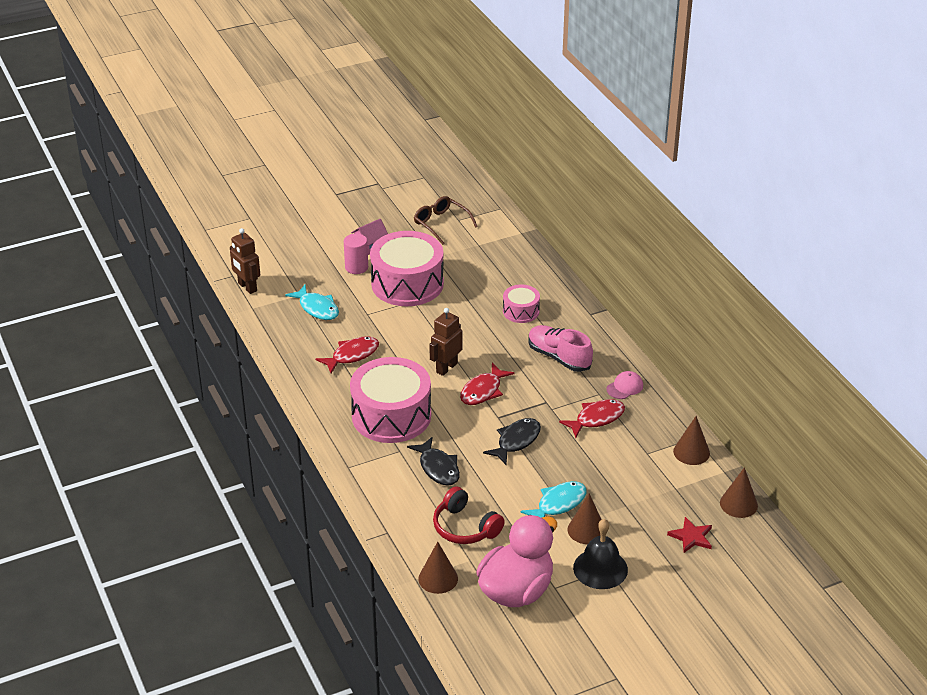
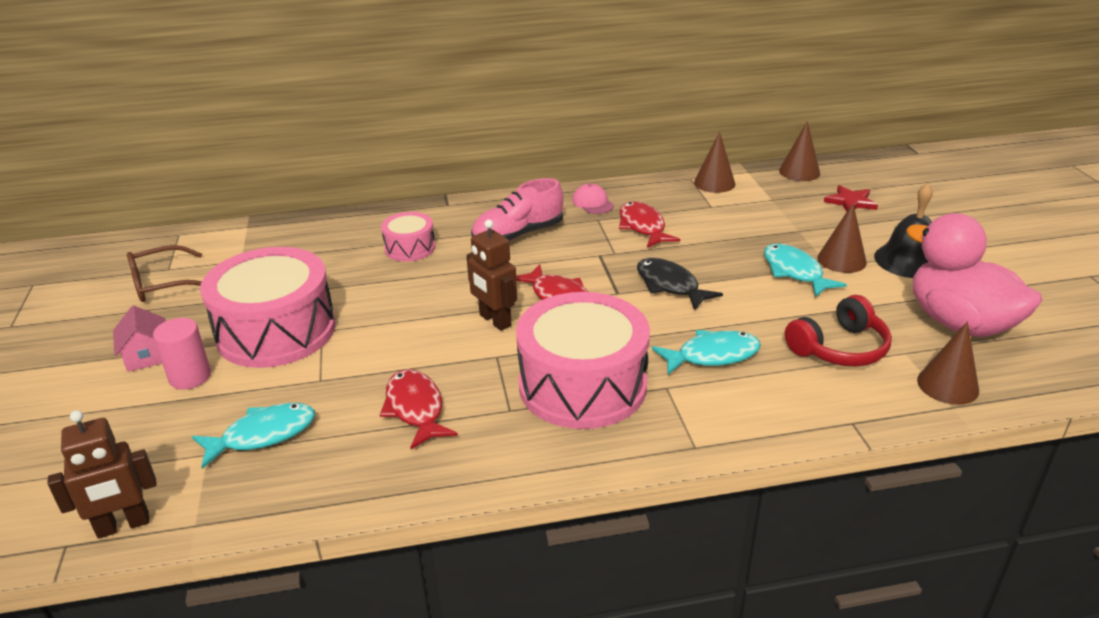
camera: 75 degrees left, 5 degrees down
(438, 468) = (712, 355): black fish -> turquoise fish

